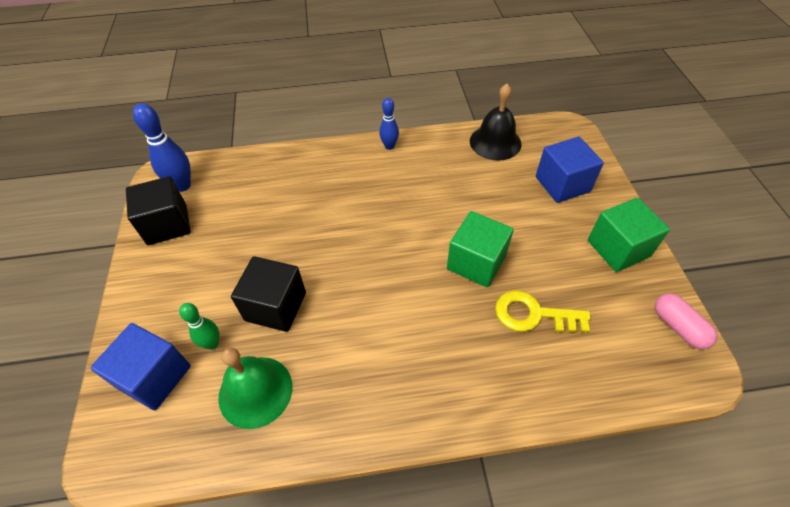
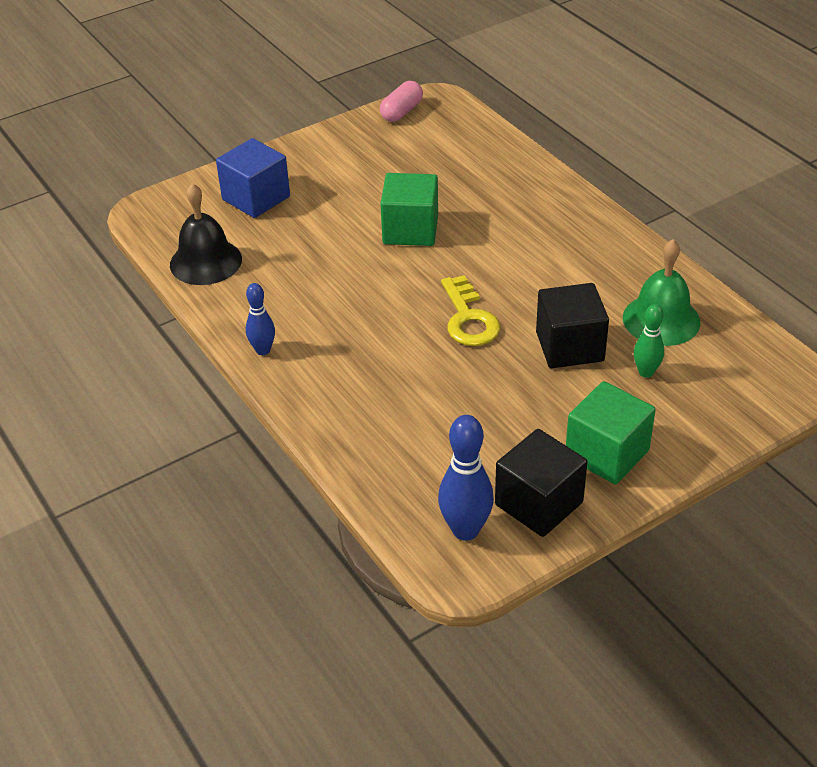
camera: 115 degrees left, 10 degrees down
(154, 377) = (711, 395): blue cube -> none
(534, 314) = (447, 183): yellow key -> yellow key (468, 318)
(618, 248) = (331, 151): green cube -> green cube (607, 454)

